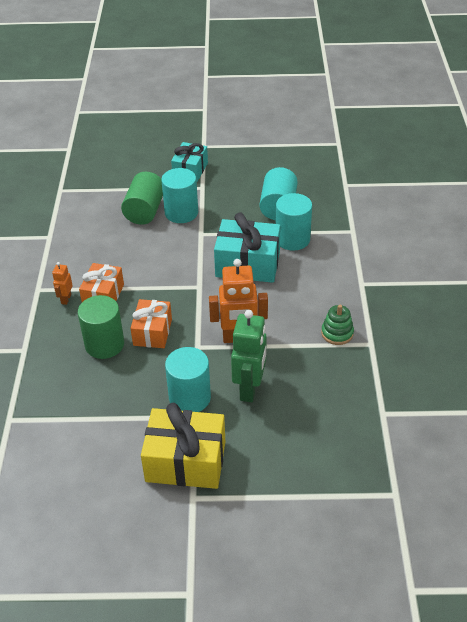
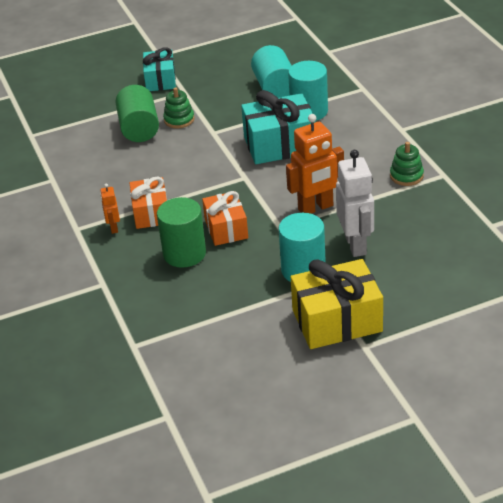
camera: 20 degrees left, 5 degrees down
(181, 213) = (179, 120): turquoise cylinder -> green stacking toy
(249, 389) = (356, 245): green robot -> white robot

